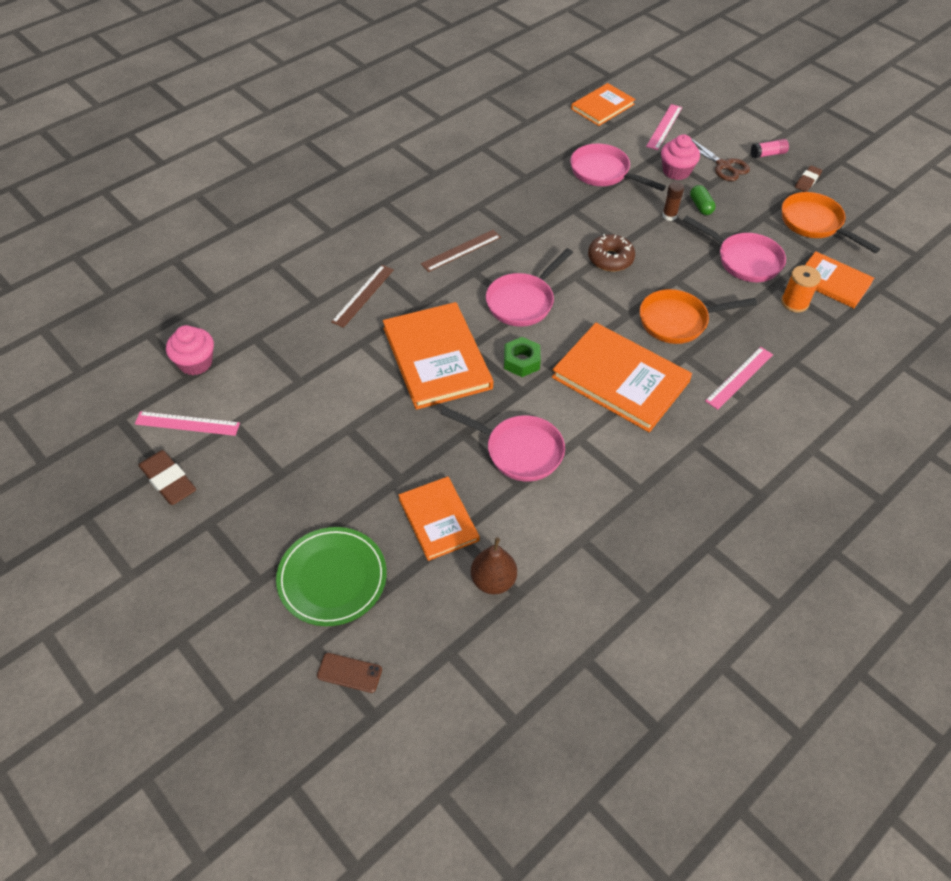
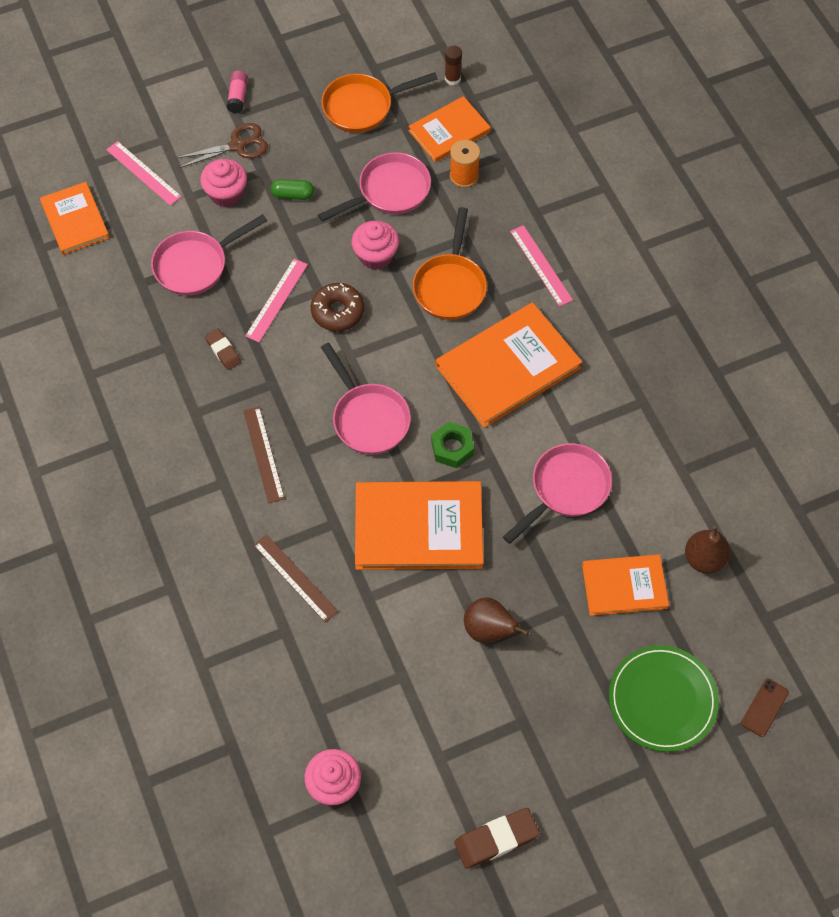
camera: 70 degrees left, 10 degrees up
(187, 423) = (423, 807): pink ruler -> pink ruler (276, 300)
(359, 428) = (489, 630): none -> brown pear
(669, 216) = (295, 230): brown glue stick -> brown glue stick (452, 79)
(677, 267) = (376, 256): none -> pink cupcake
(807, 181) = (296, 82): brown eraser -> brown eraser (223, 351)

